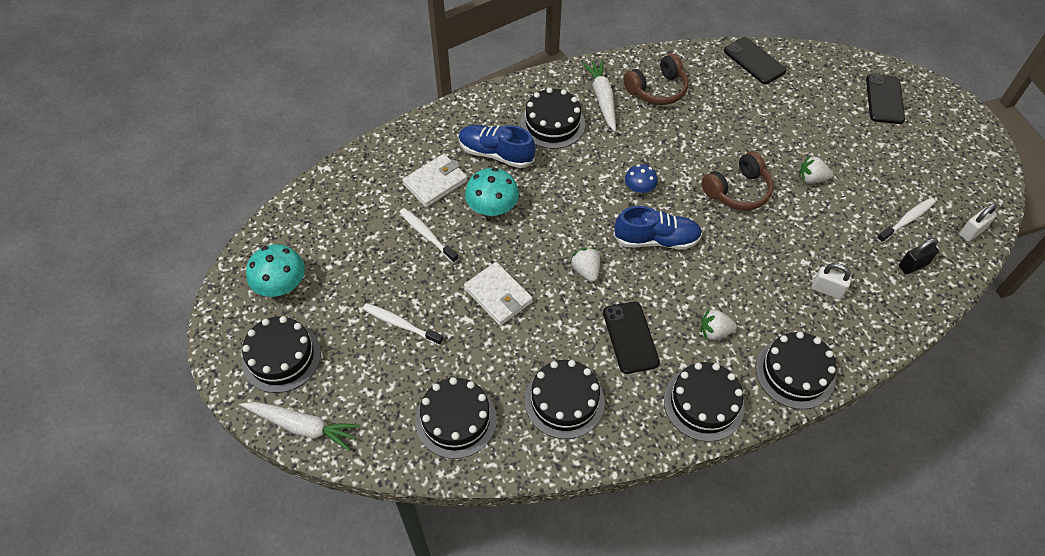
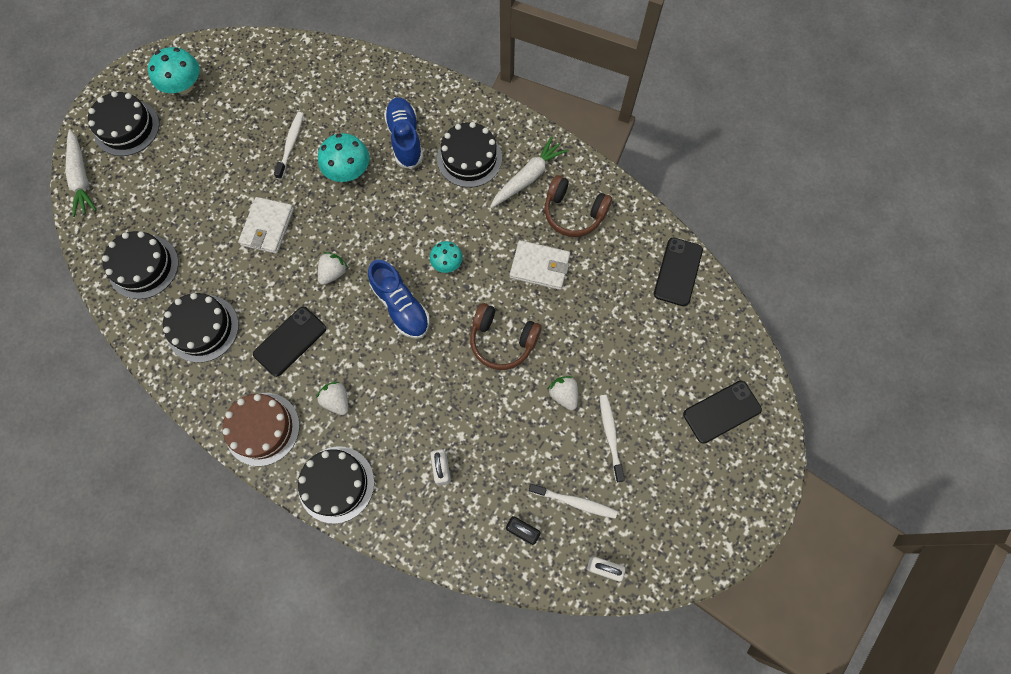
camera: 55 degrees right, 15 degrees up
(401, 324) = (200, 181): white toothbrush -> white toothbrush (610, 436)
(435, 183) = (345, 117): white wallet -> white wallet (539, 266)
(639, 188) = (447, 263): blue mushroom -> turquoise mushroom
(703, 403) = (262, 429): black cake -> brown cake

